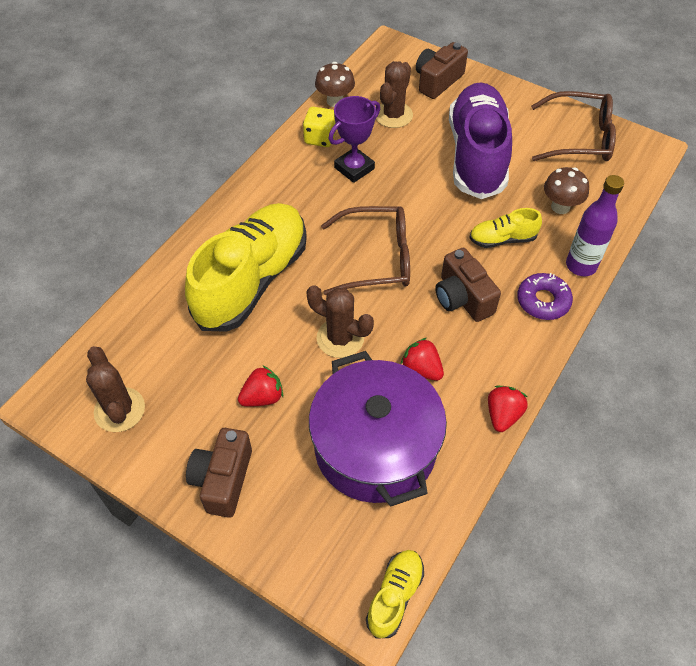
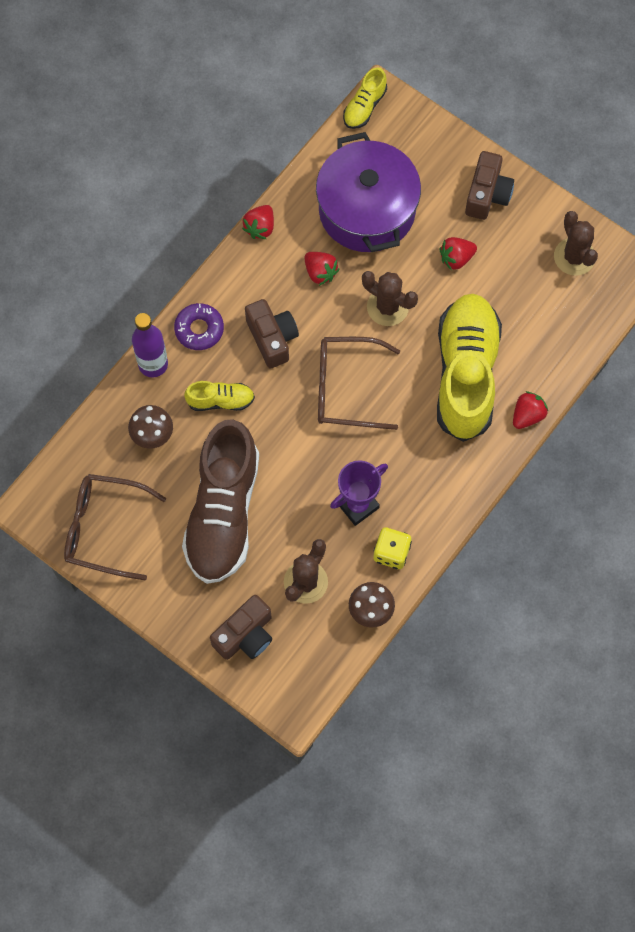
camera: 175 degrees left, 15 degrees up
(189, 248) = (527, 415): none -> red strawberry
(252, 280) = (466, 373): yellow shoe -> yellow shoe turned 150 degrees clockwise
(476, 155) = (223, 513): purple shoe -> brown shoe

